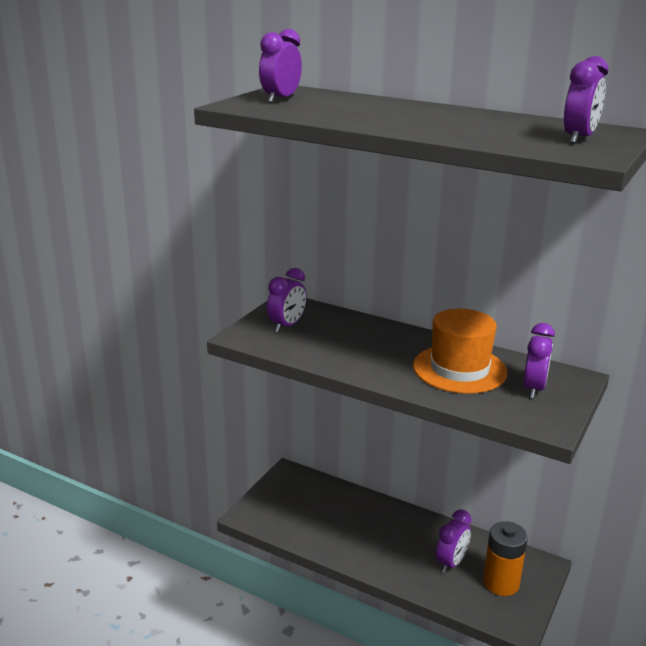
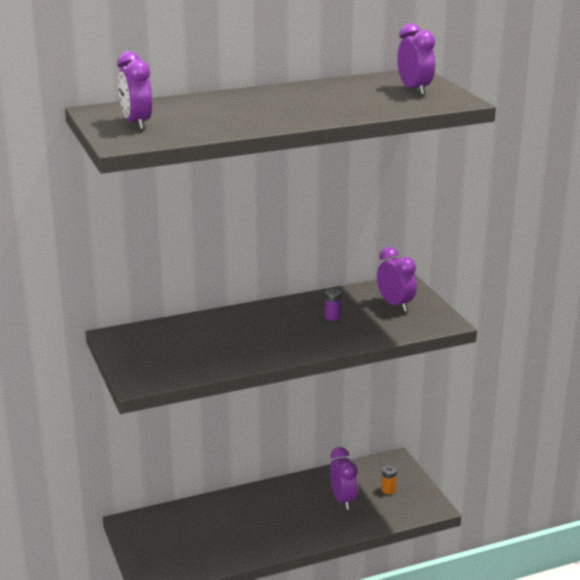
camera: 50 degrees left, 0 degrees up
(287, 326) = (156, 353): purple clock -> none
(459, 369) = (332, 317): orange hat -> purple battery
(501, 583) = (388, 490): orange battery -> orange battery, size x0.43

